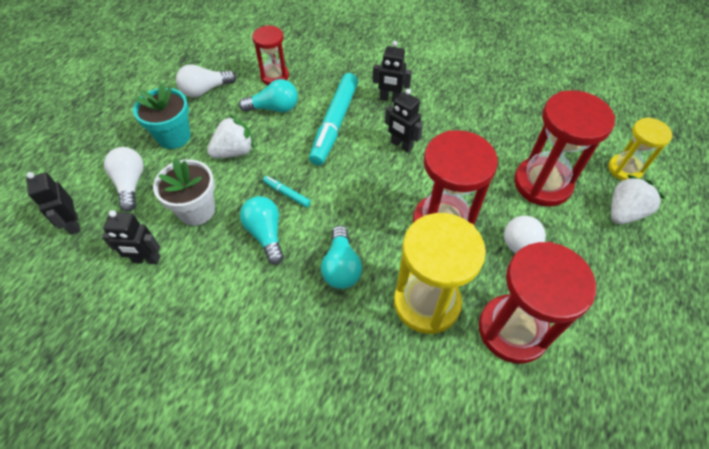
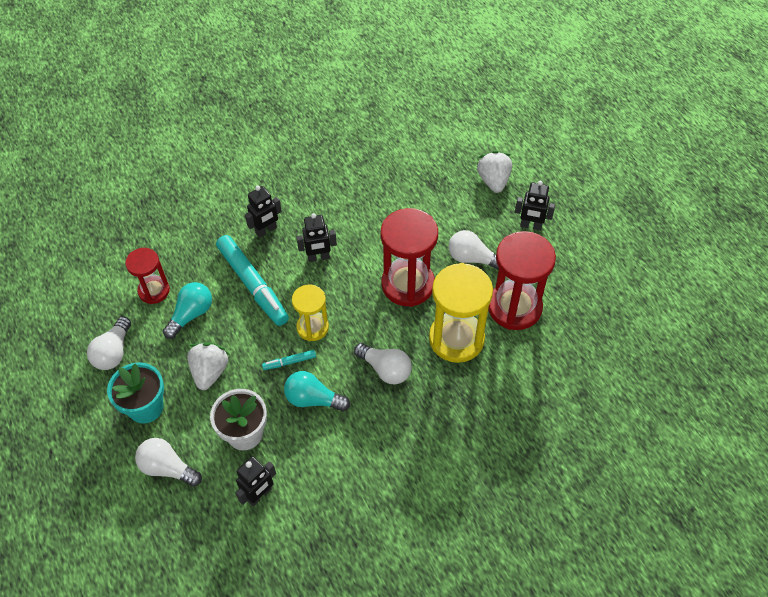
camera: 50 degrees left, 0 degrees up
(73, 224) = (170, 533): black robot -> black robot (531, 226)
(341, 267) = (385, 369): turquoise light bulb -> white light bulb
(542, 184) = (432, 203): red hourglass -> none
(624, 169) = (465, 151): yellow hourglass -> yellow hourglass (312, 327)

